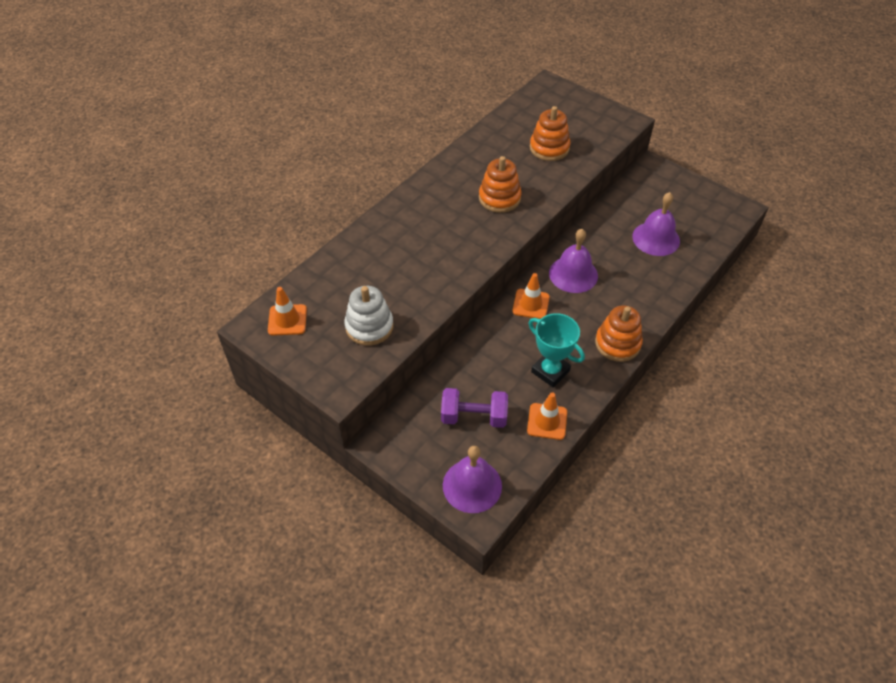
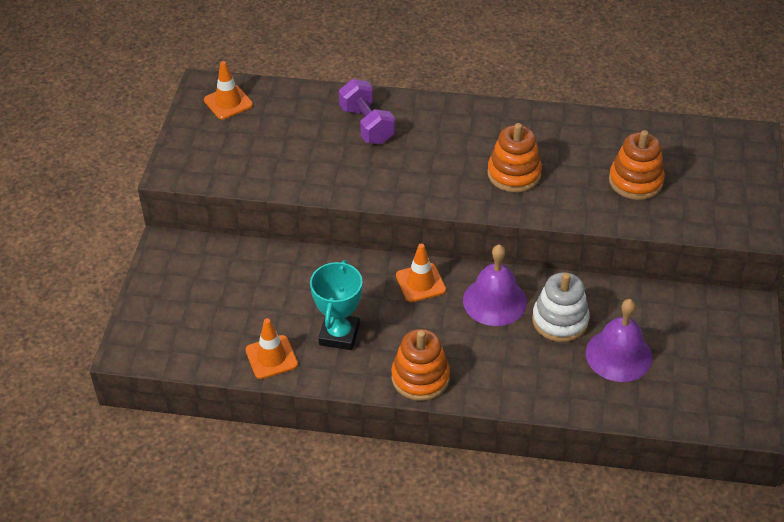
camera: 60 degrees right, 5 degrees down
(369, 326) = (259, 157): white stacking toy -> white stacking toy (560, 320)
(472, 485) = (159, 330): purple bell -> none
(474, 417) = (239, 298): purple dumbbell -> purple dumbbell (367, 125)

